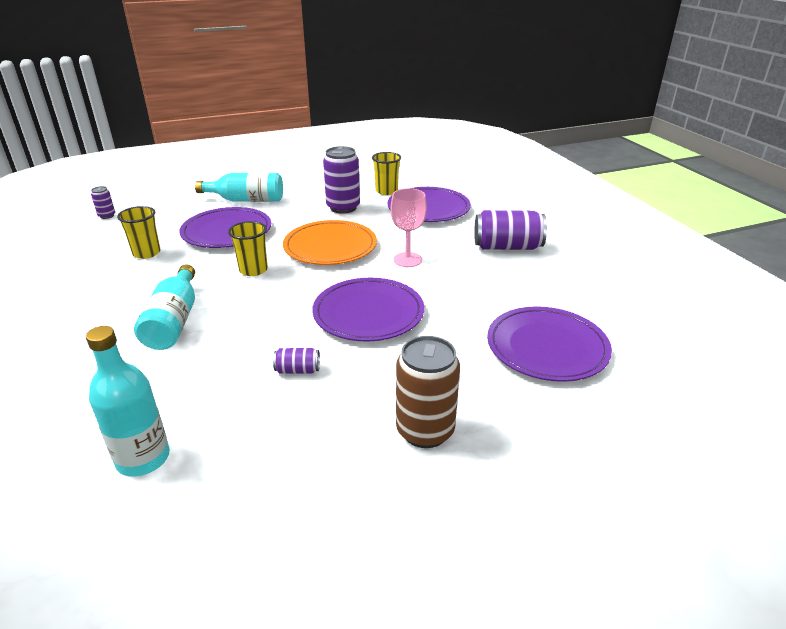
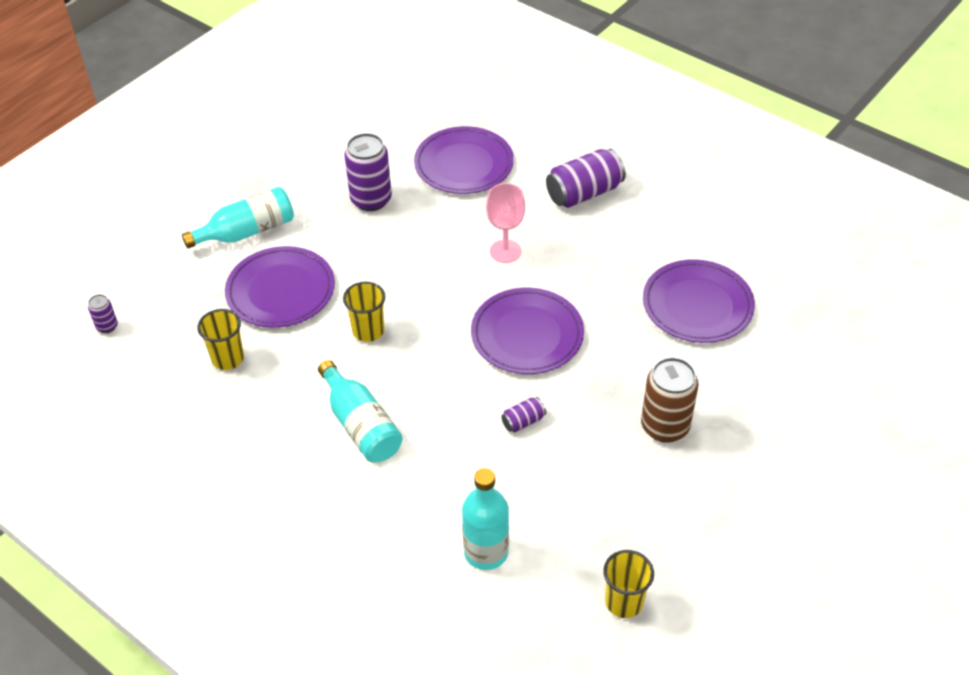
camera: 30 degrees left, 15 degrees up
(330, 247) = (414, 266): orange plate -> none
(386, 191) = (394, 152): yellow cup -> yellow cup (624, 602)

